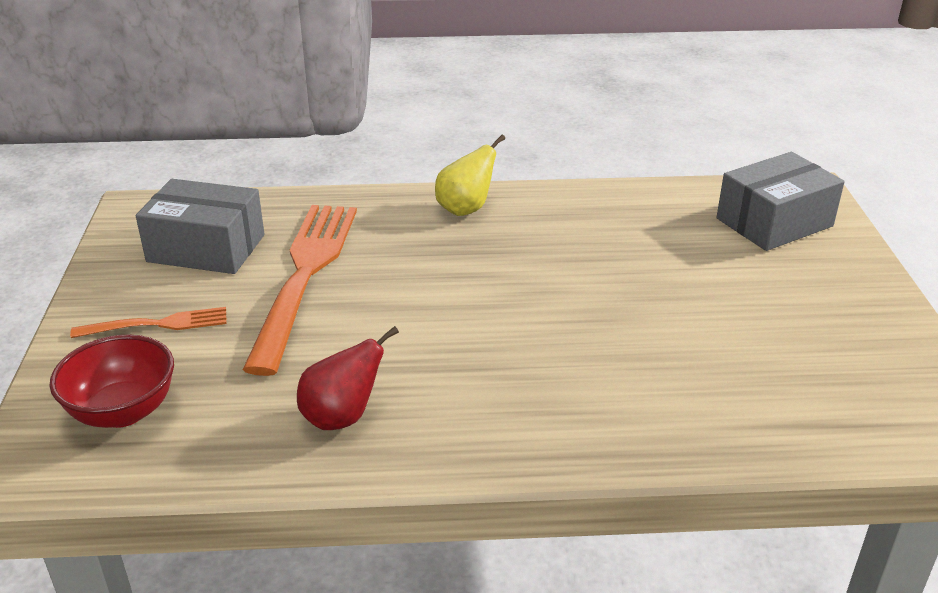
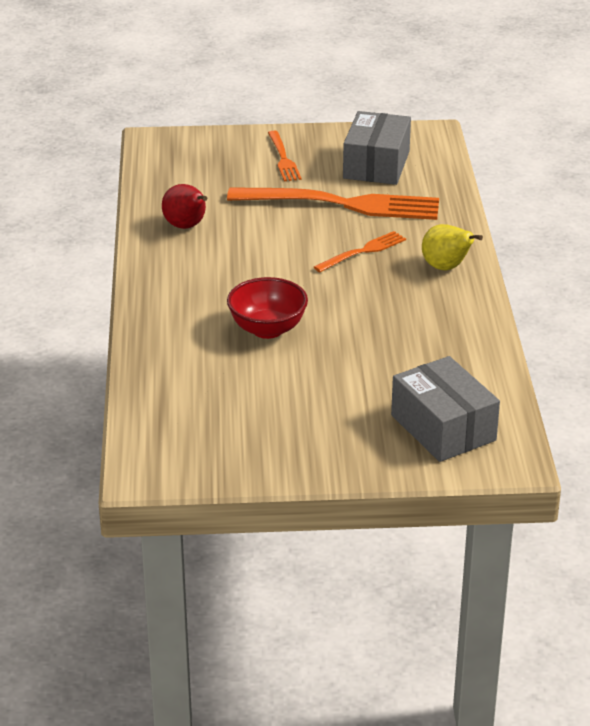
camera: 90 degrees right, 0 degrees up
(123, 411) = (198, 159): red bowl -> red bowl (267, 329)
(427, 262) = (362, 251): none -> orange fork

